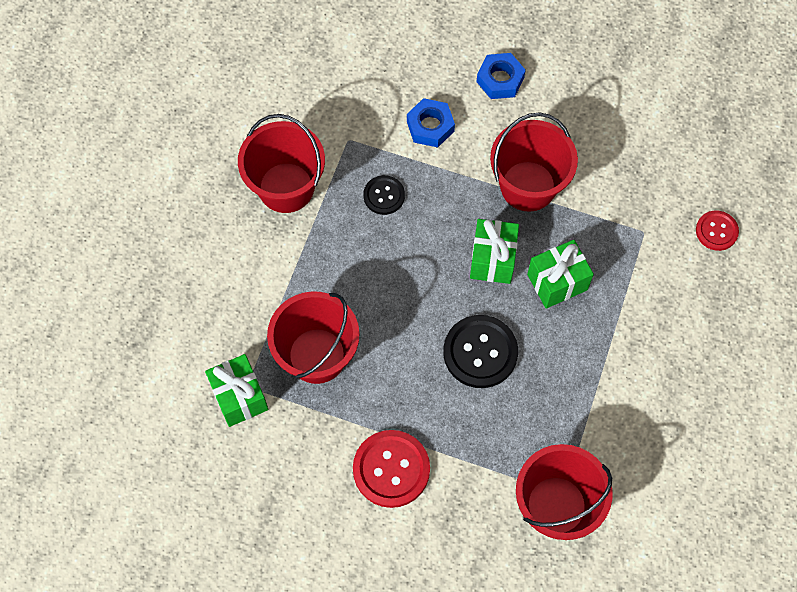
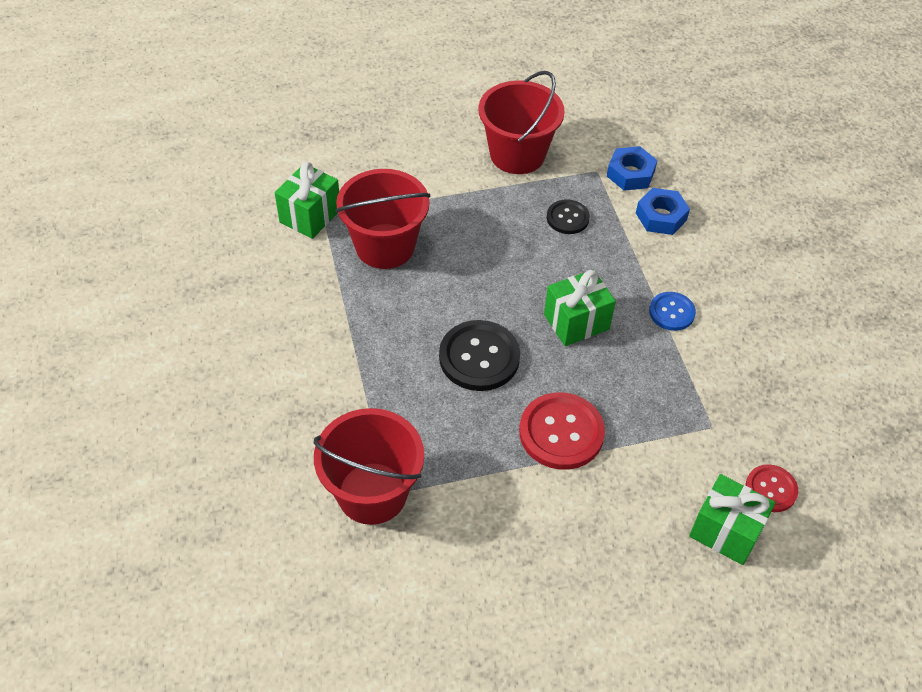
camera: 55 degrees right, 15 degrees down
(391, 469) = (318, 347): red button -> red button (561, 432)
(500, 80) = (754, 241): blue nut -> blue nut (630, 174)
(528, 186) = (671, 312): red bucket -> blue button
(557, 282) = (597, 382): green gift -> green gift (725, 531)

